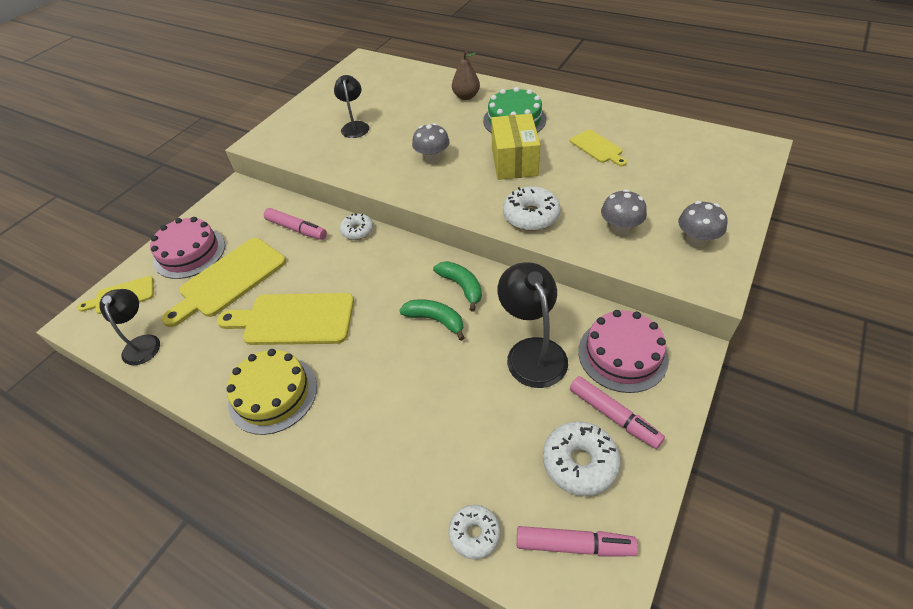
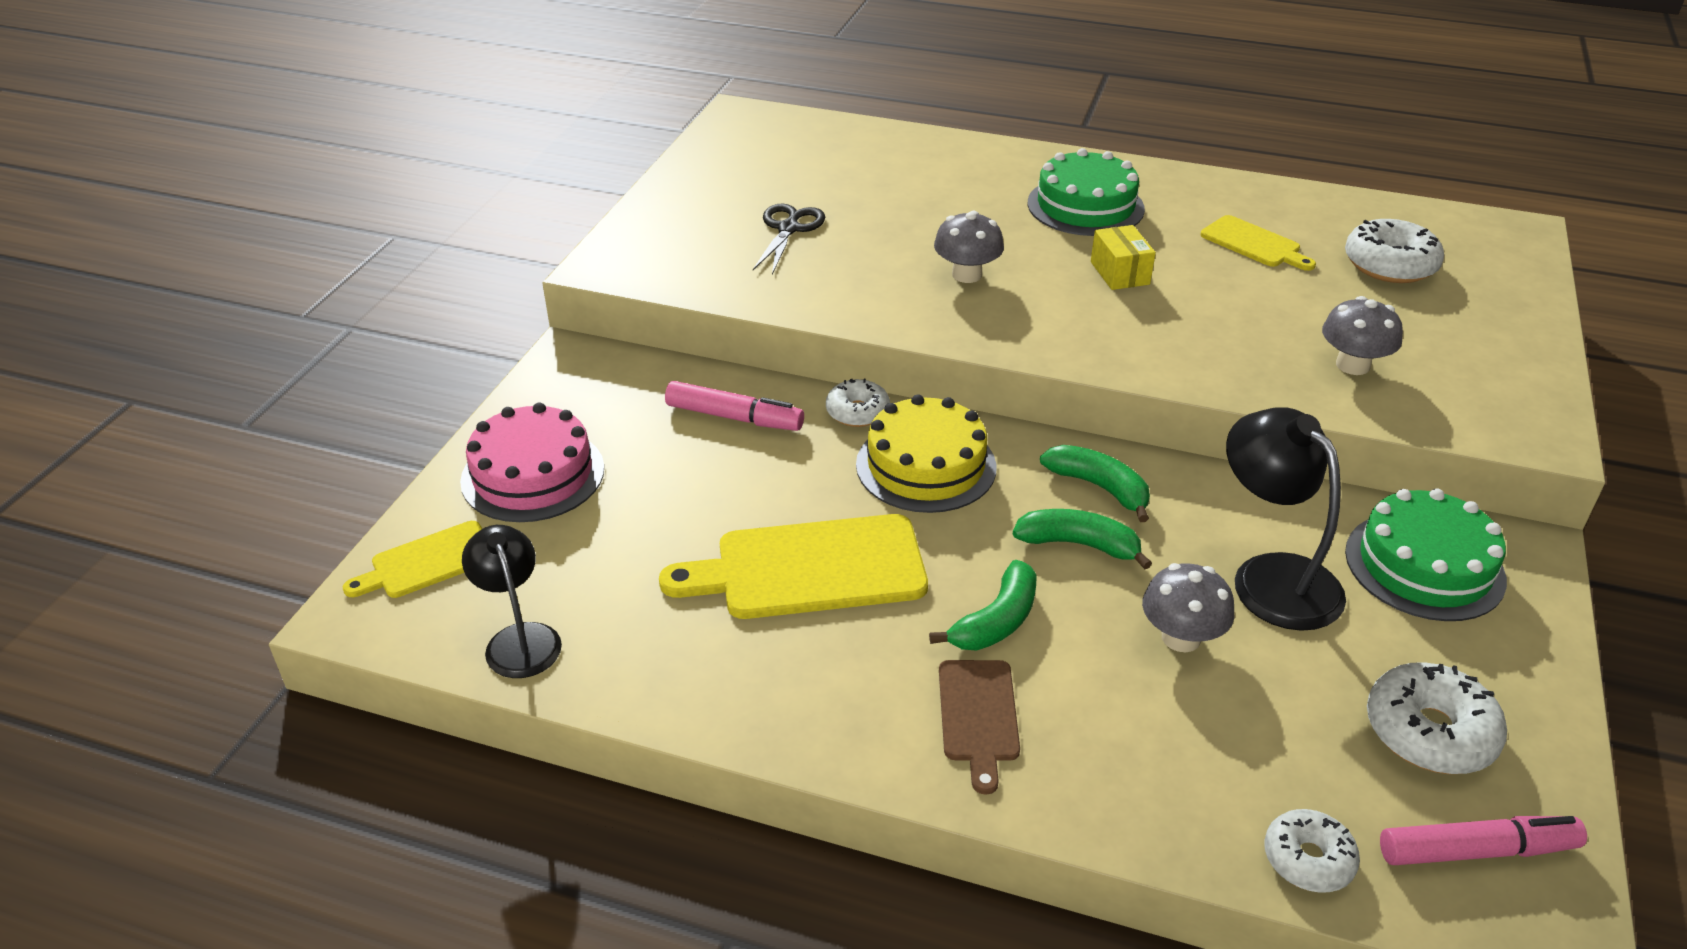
camera: 15 degrees left, 10 degrees down
(229, 280) = (643, 514): yellow cutting board -> none
(273, 394) = (834, 694): yellow cake -> yellow cake (926, 466)
(338, 417) = (978, 716): none -> brown cutting board
(355, 126) = (788, 229): black lamp -> black scissors
(372, 361) = (996, 621): none -> green banana
(466, 96) = (976, 171): brown pear -> none
(514, 161) = (1120, 273): yellow box -> yellow box, size x0.56
(531, 216) = (1193, 357): white donut -> white donut (1389, 265)
(613, 416) = (1452, 657): pink marker -> none
(622, 354) = (1424, 565): pink cake -> green cake
(696, 240) = (1483, 374): grey mushroom -> grey mushroom (1181, 637)

